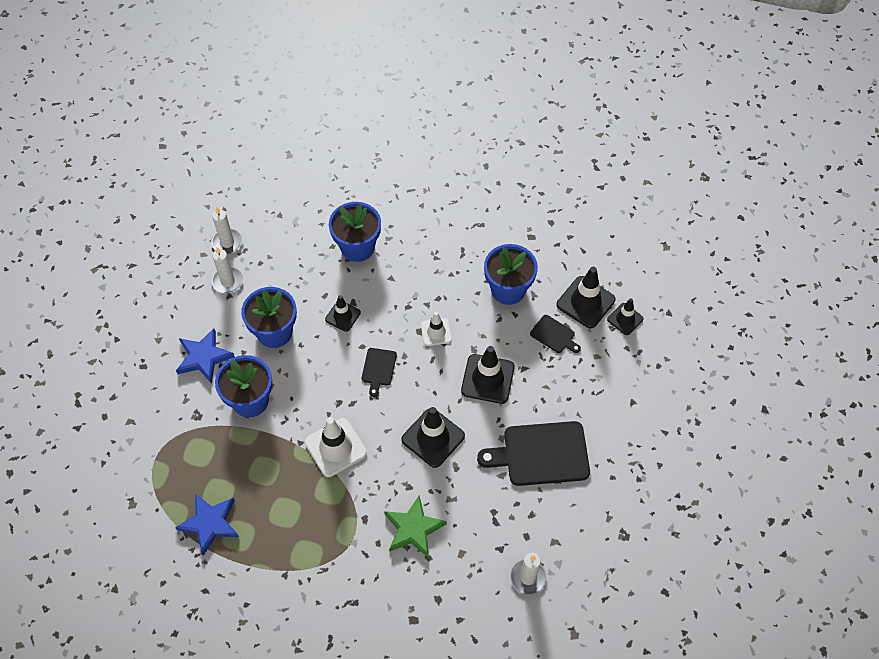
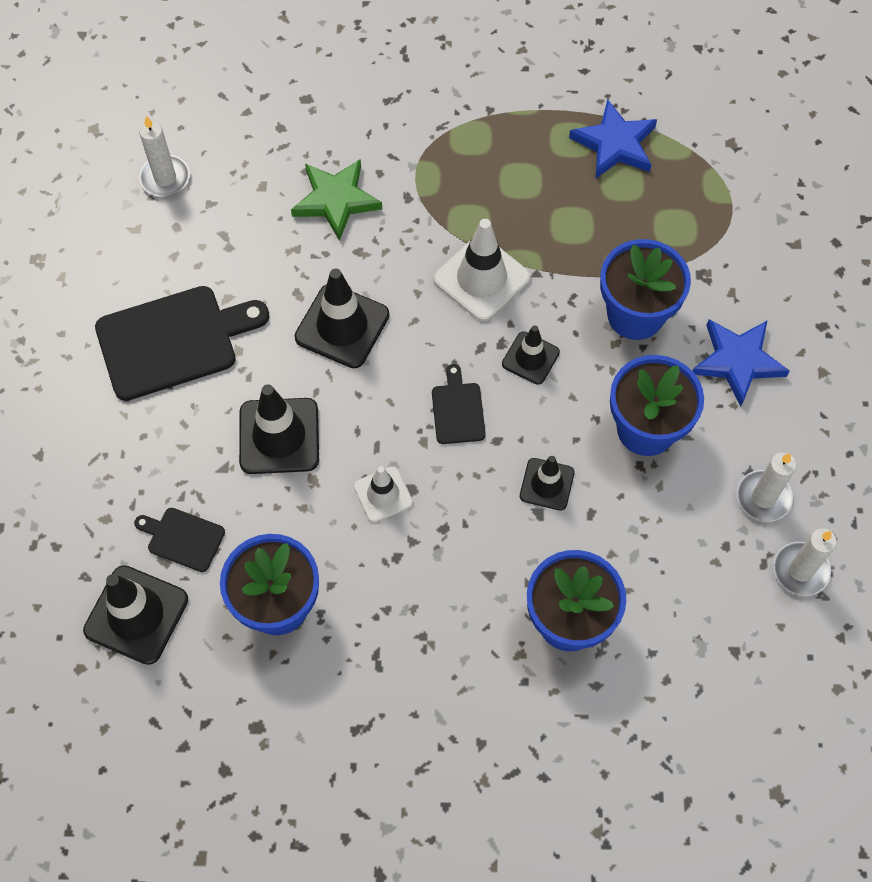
camera: 165 degrees right, 5 degrees up
(625, 319) = (63, 599): black traffic cone -> black traffic cone (530, 358)

